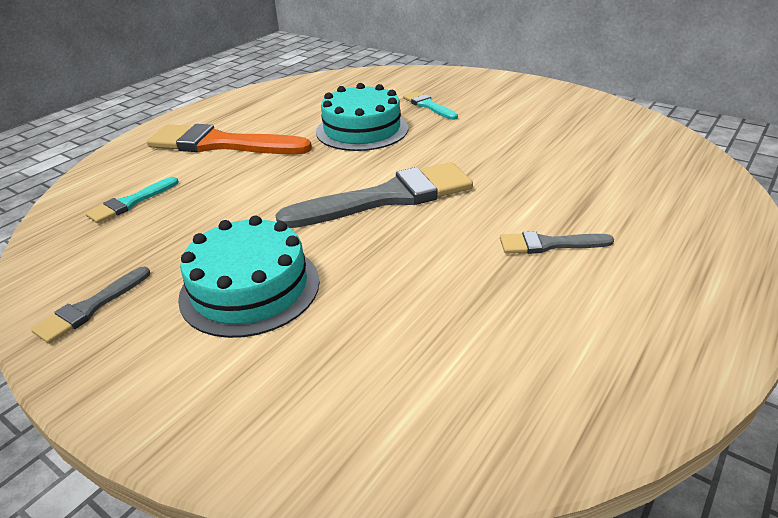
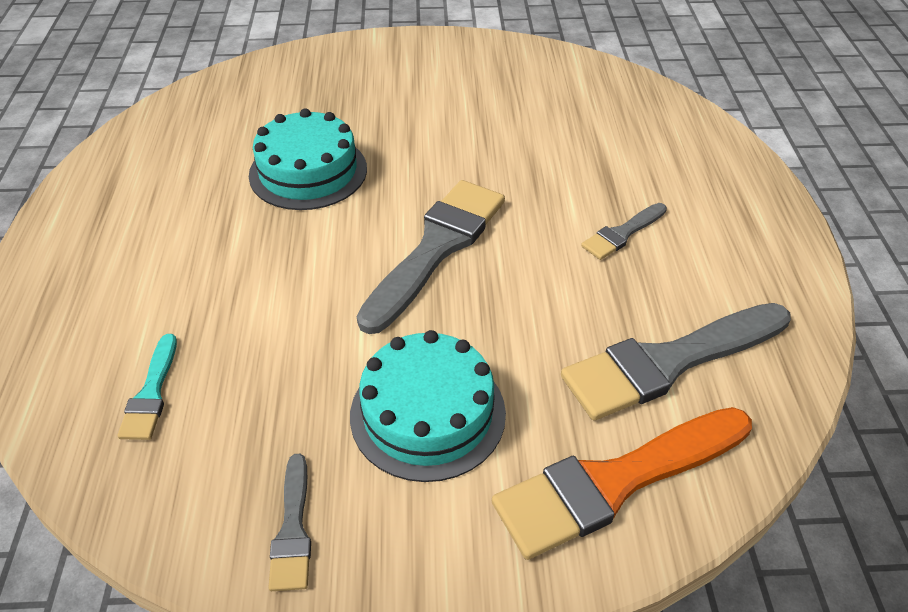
camera: 40 degrees left, 10 degrees up
(221, 144) = (156, 262): orange brush -> orange brush (614, 482)
(428, 105) = (343, 109): turquoise brush -> none
(474, 351) = (668, 362): none -> grey brush

